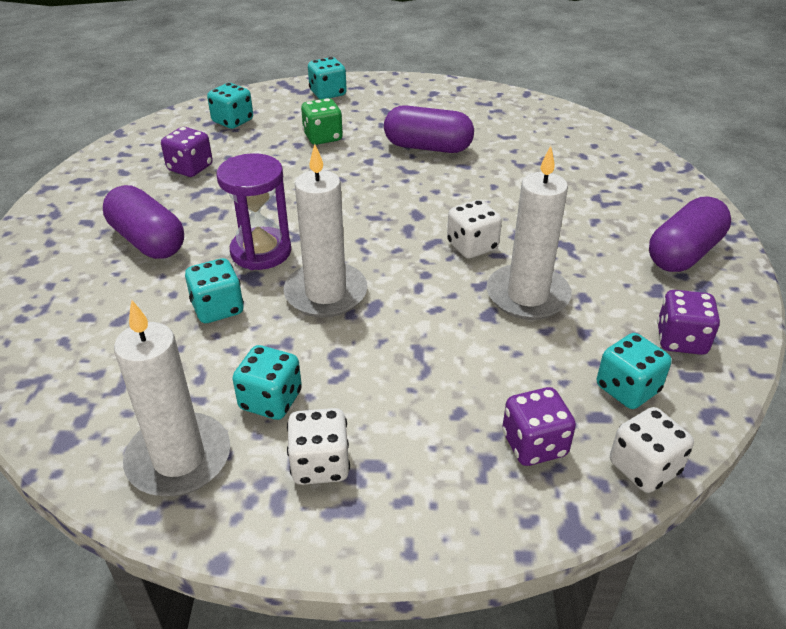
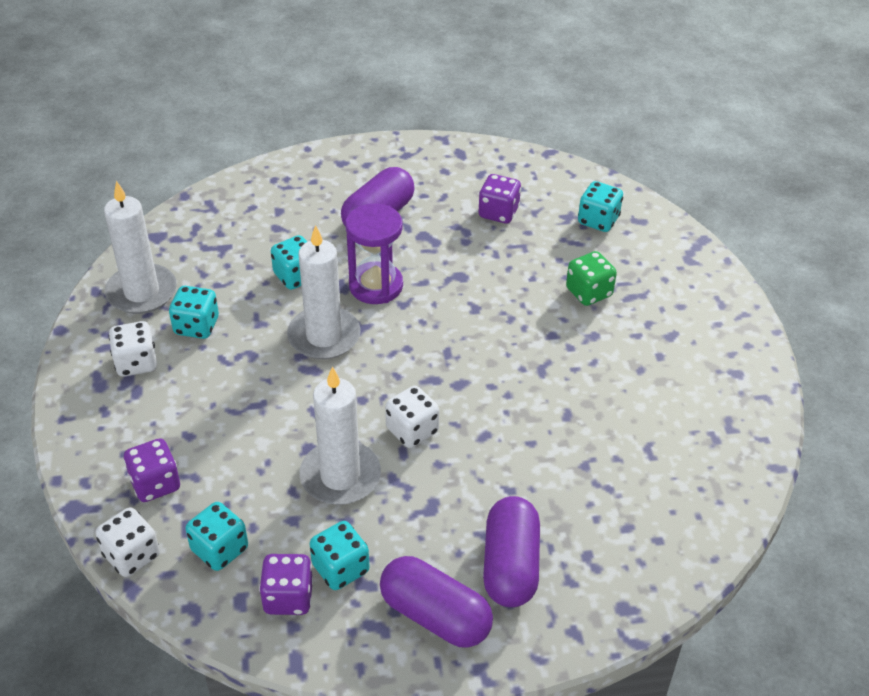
camera: 80 degrees right, 5 degrees up
(328, 93) = (692, 280): turquoise dice -> turquoise dice (340, 568)
(428, 147) = (596, 380): purple capsule -> purple capsule (510, 565)

